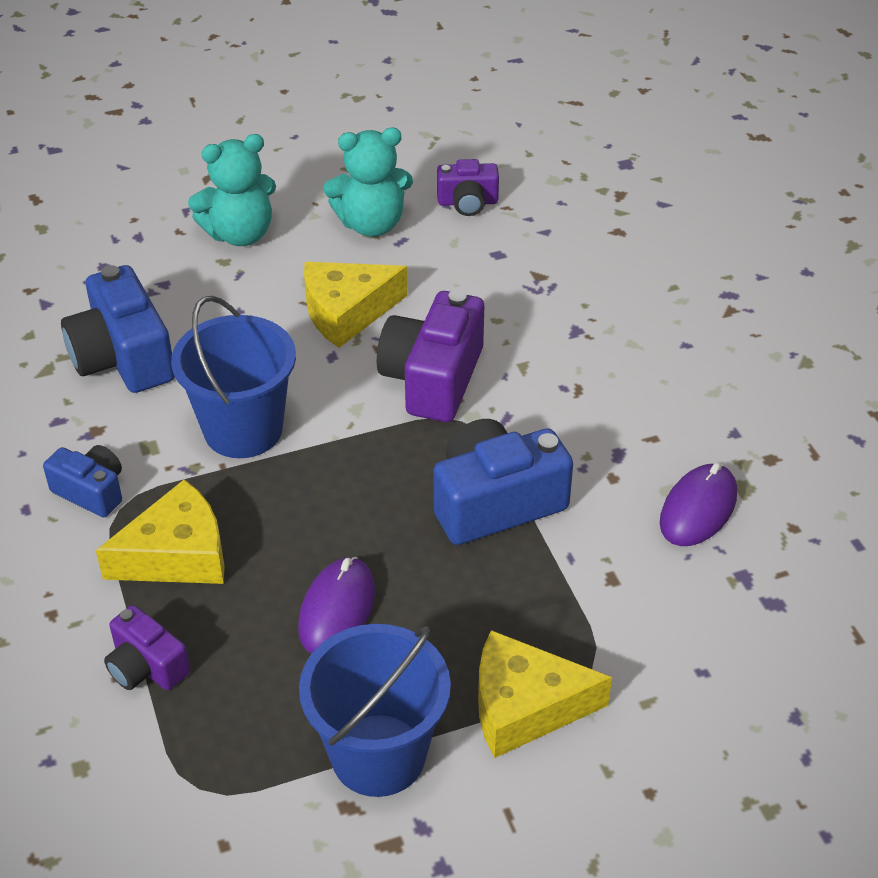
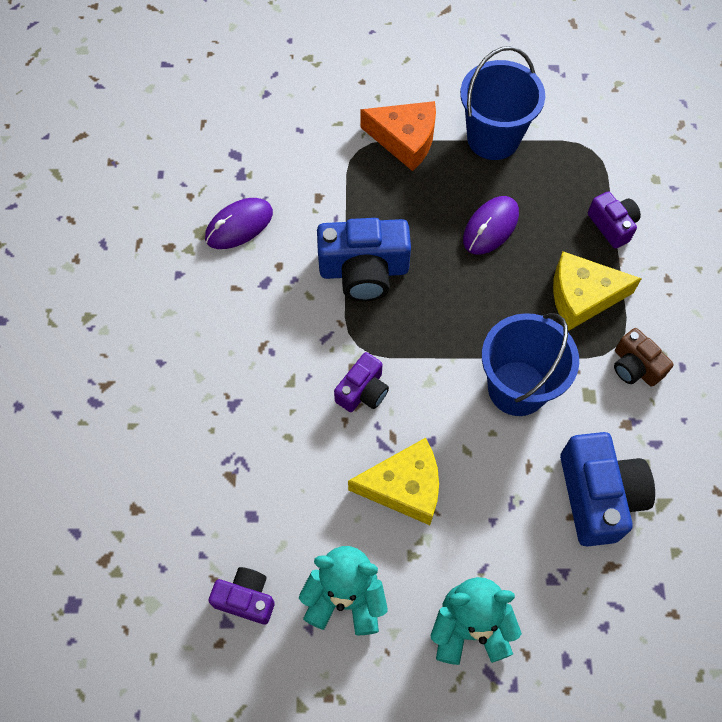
camera: 160 degrees left, 20 degrees up
(91, 491) = (635, 366): blue camera -> brown camera
(433, 379) = (363, 391): purple camera -> purple camera, size x0.57
(525, 706) = (405, 140): yellow cheese -> orange cheese

